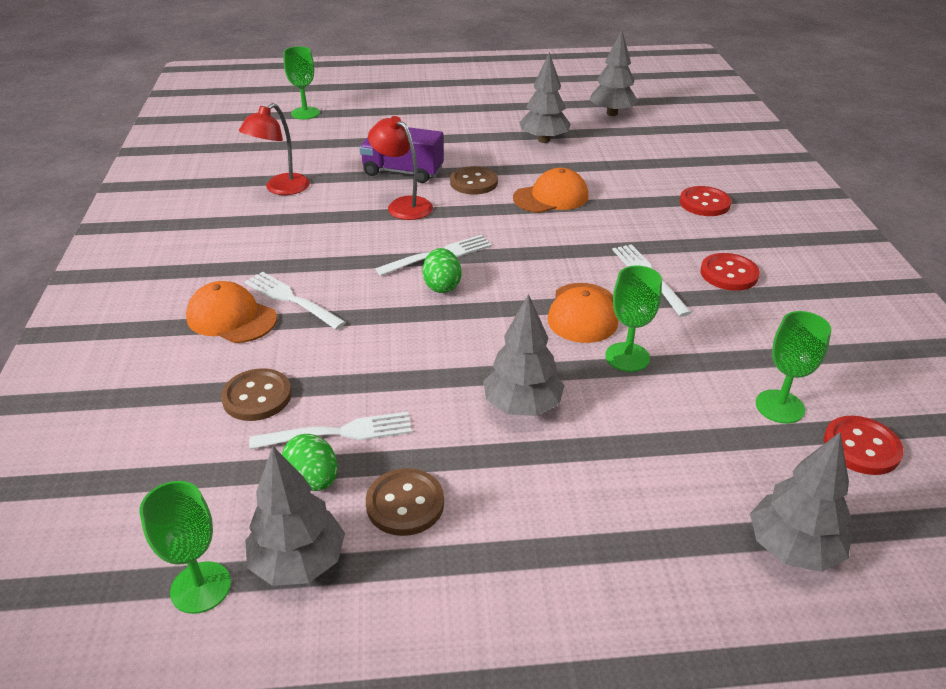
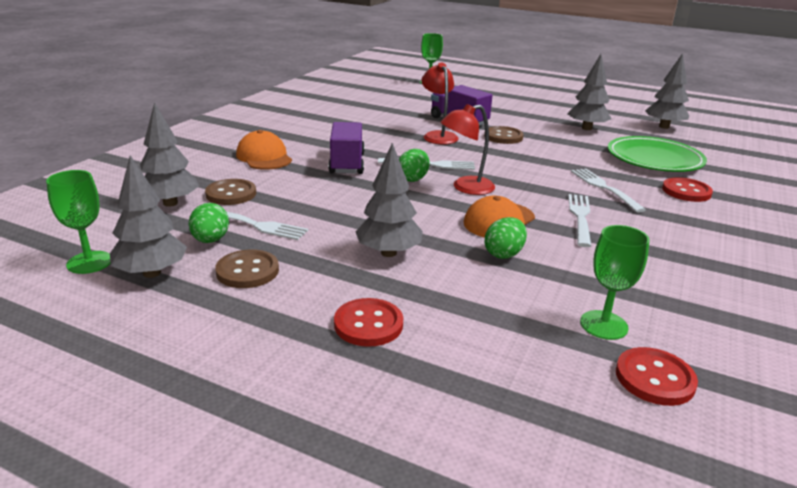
camera: 30 degrees right, 10 degrees down
(281, 189) = (369, 111): red lamp -> red lamp (465, 188)
(291, 299) = (309, 158): white fork -> white fork (604, 188)
(345, 290) = (347, 164): none -> purple truck
(551, 197) = (554, 157): orange cap -> none
(627, 357) = (504, 254): green goblet -> green egg
(642, 167) = (654, 159): none -> green plate
(729, 274) = (657, 235): red button -> red button (368, 324)
(792, 549) = (502, 412): grey tree -> grey tree (170, 203)

